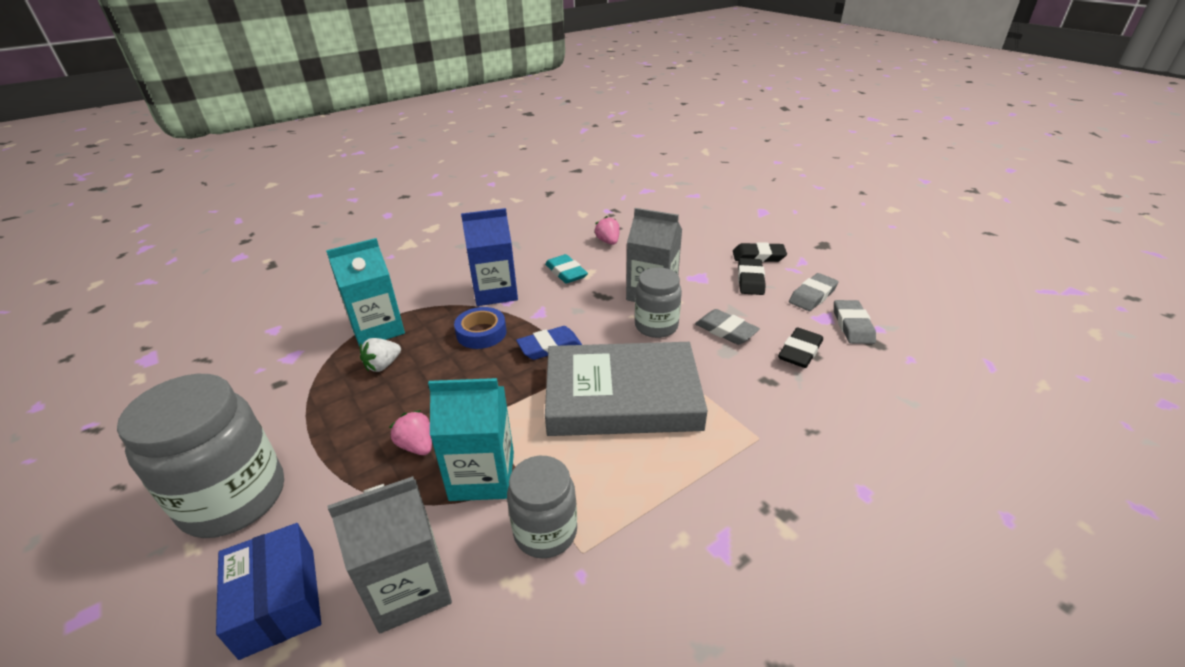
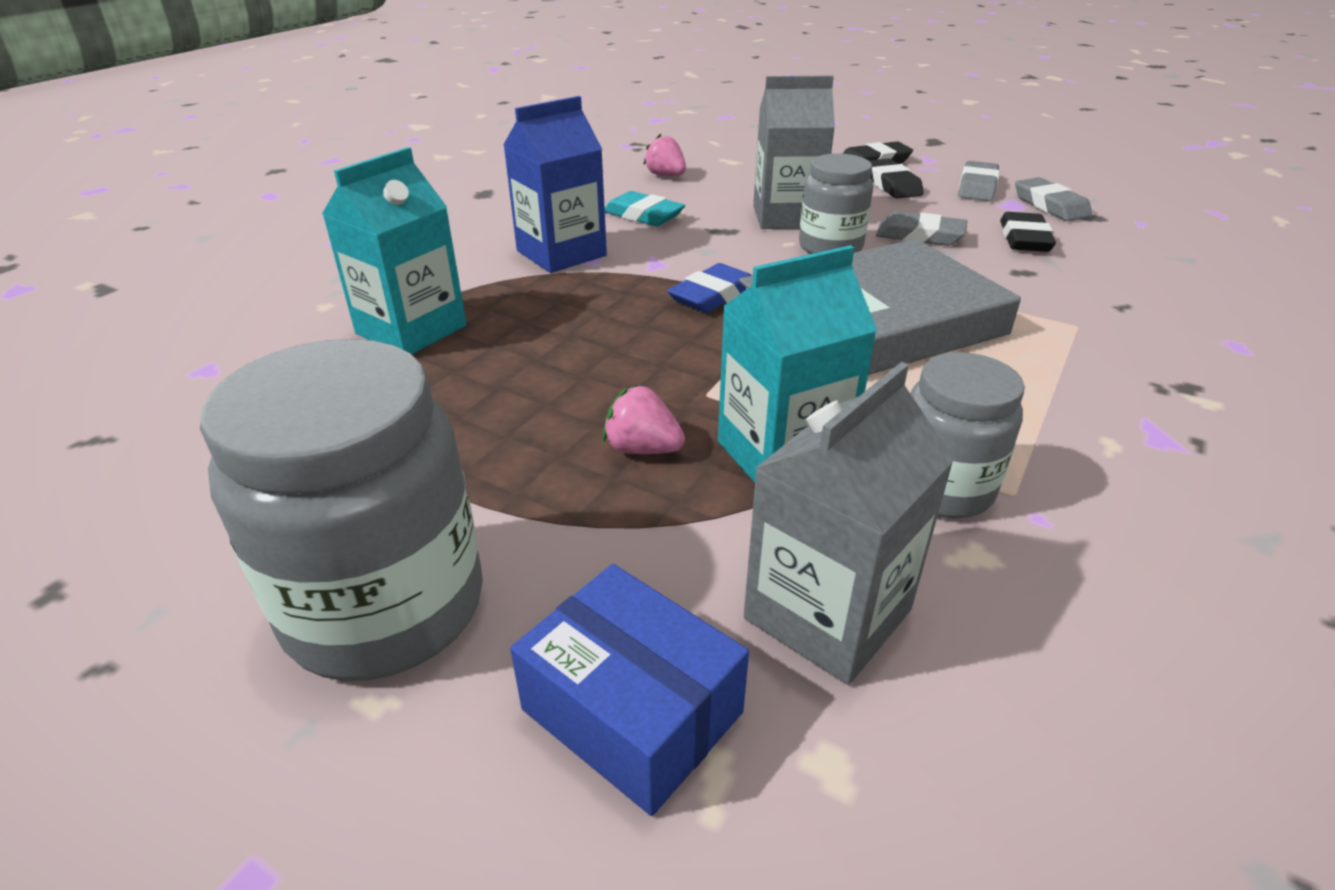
camera: 25 degrees left, 0 degrees up
(383, 365) = (472, 370): white strawberry -> none
(481, 333) = (593, 301): blue tape -> none

